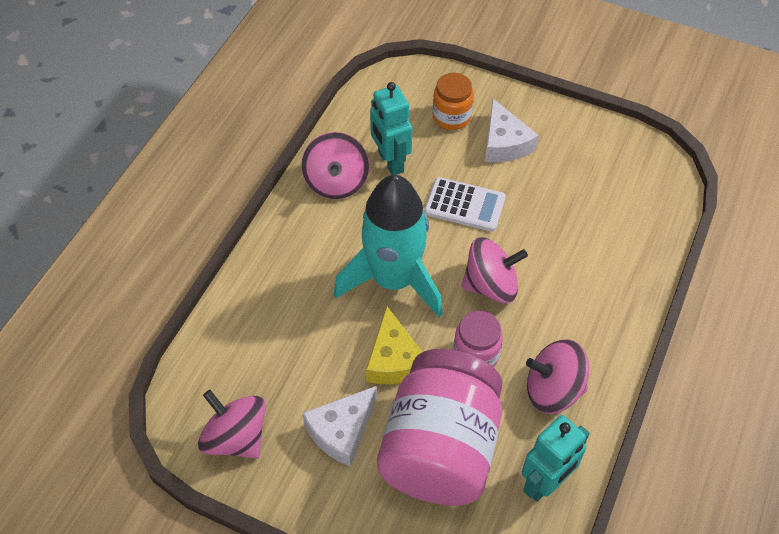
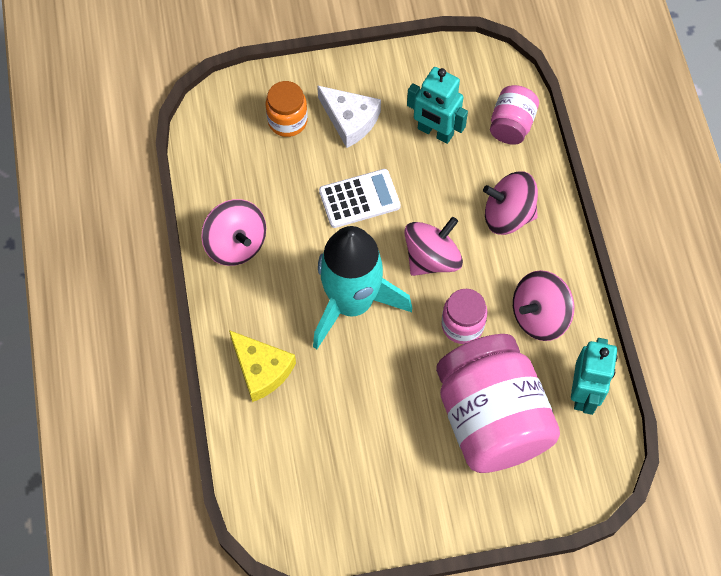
camera: 35 degrees left, 10 degrees up
(236, 437) = (330, 516): pink spinning top -> pink spinning top (508, 215)
(342, 431) = (407, 455): white cheese -> none
(390, 162) = (267, 196): turquoise robot -> turquoise robot (435, 132)
(394, 359) = (403, 370): yellow cheese -> yellow cheese (261, 369)
(646, 221) = (511, 125): none -> pink jar

